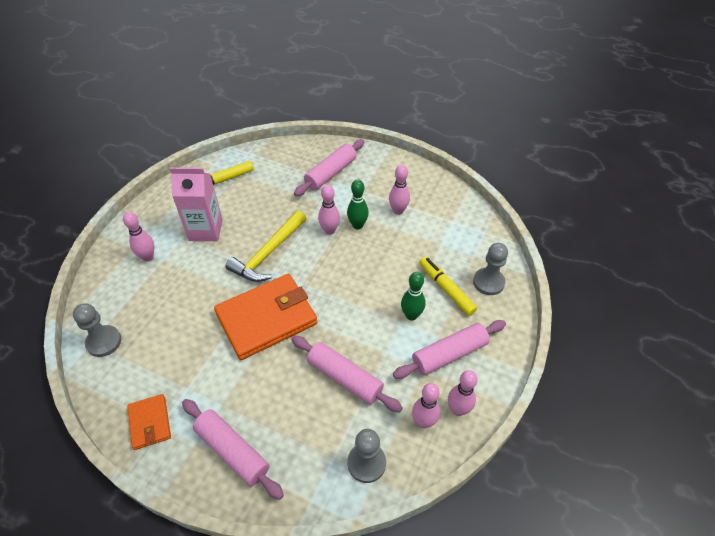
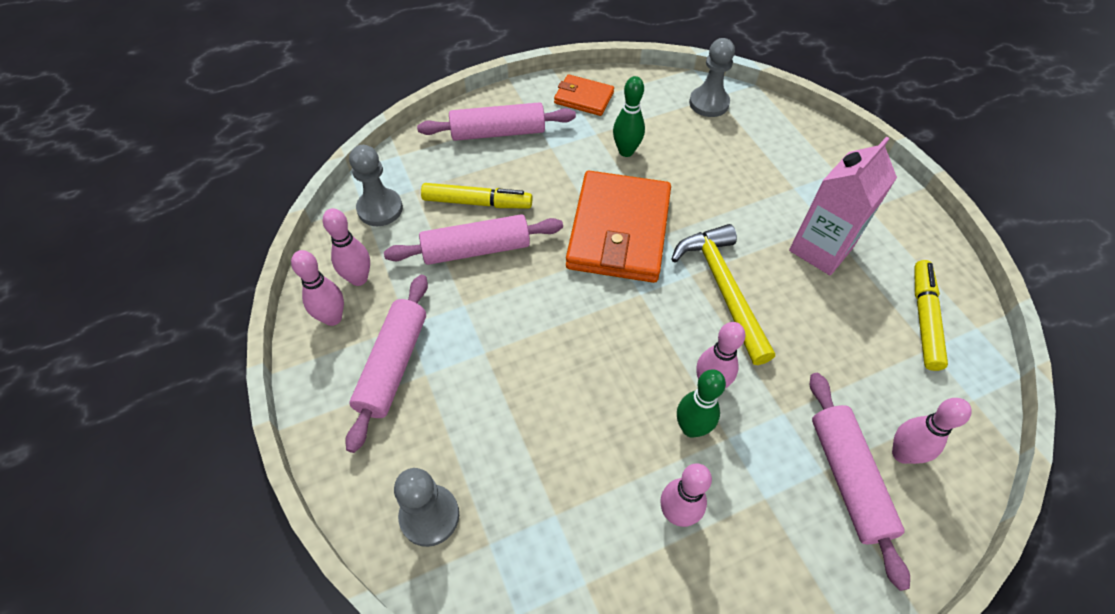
camera: 130 degrees right, 5 degrees up
(148, 257) = (811, 178): pink bowling pin -> pink bowling pin (902, 454)
(411, 315) = (481, 370): green bowling pin -> green bowling pin (626, 151)
(446, 289) = (476, 447): yellow marker -> yellow marker (477, 202)

